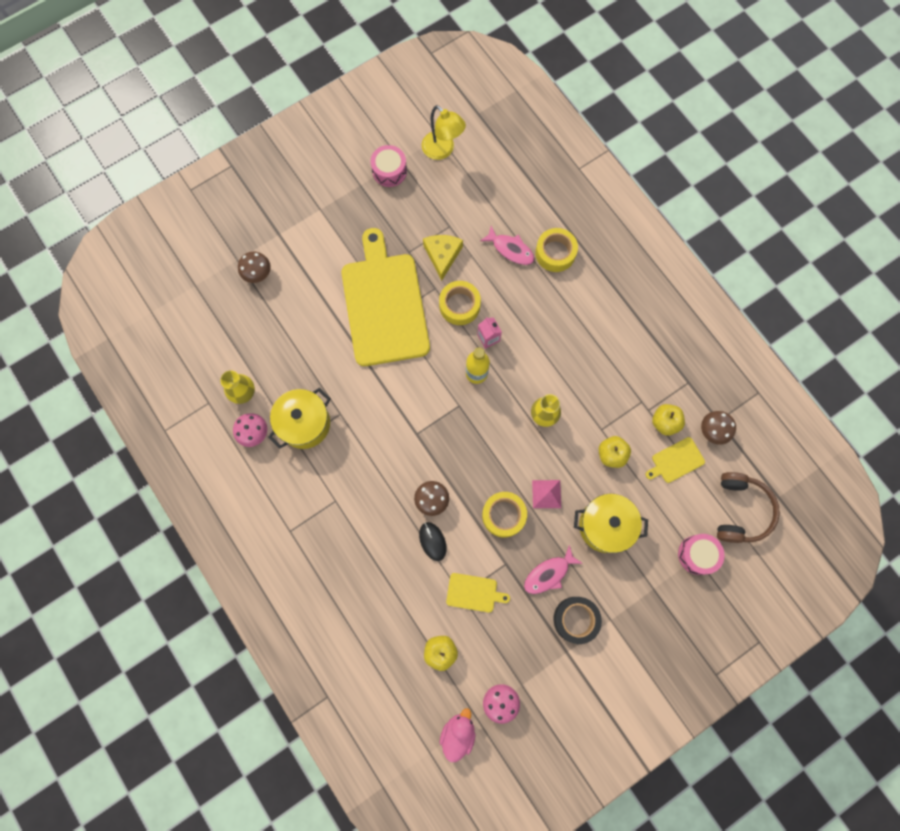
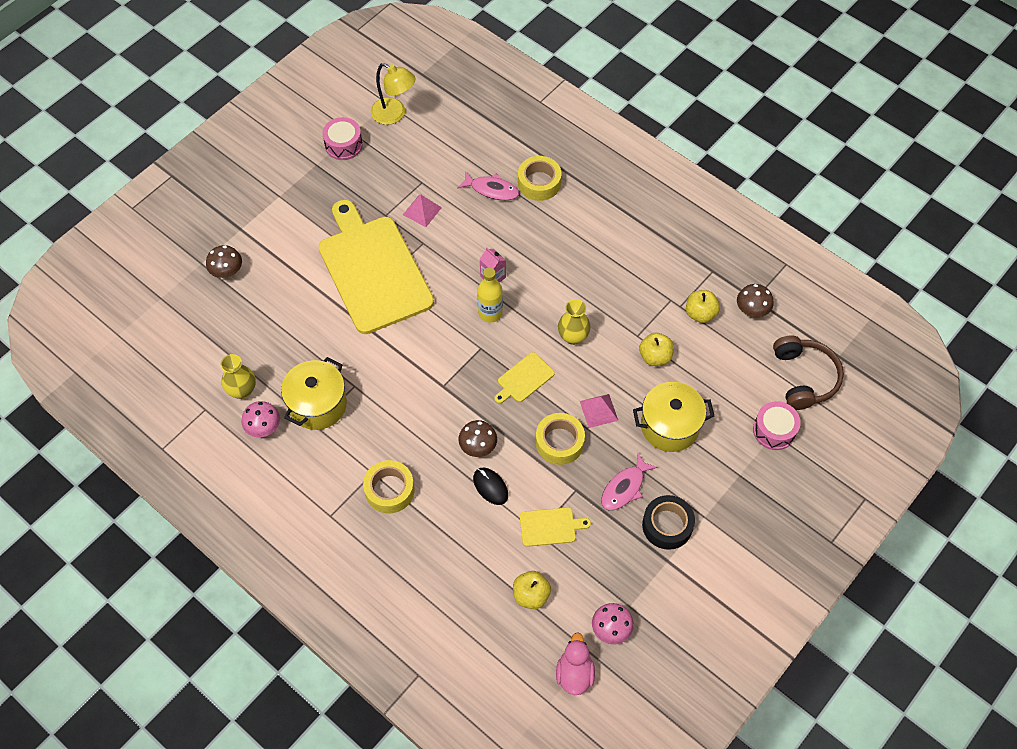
camera: 15 degrees left, 15 degrees down
(442, 255) = (422, 211): yellow cheese -> pink pyramid
(459, 305) = (453, 253): yellow tape -> yellow tape (389, 490)
(676, 461) = (723, 347): yellow cutting board -> yellow cutting board (524, 379)

